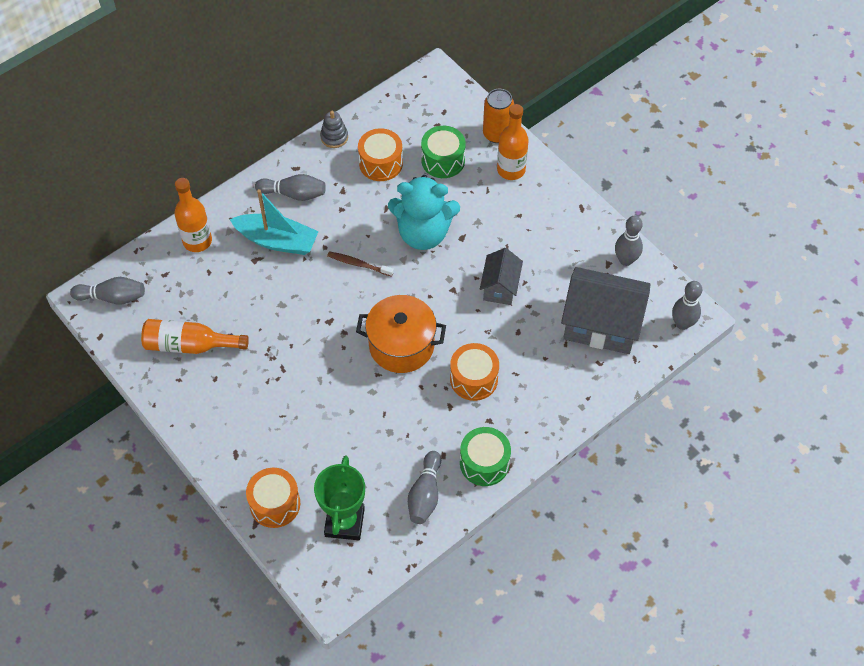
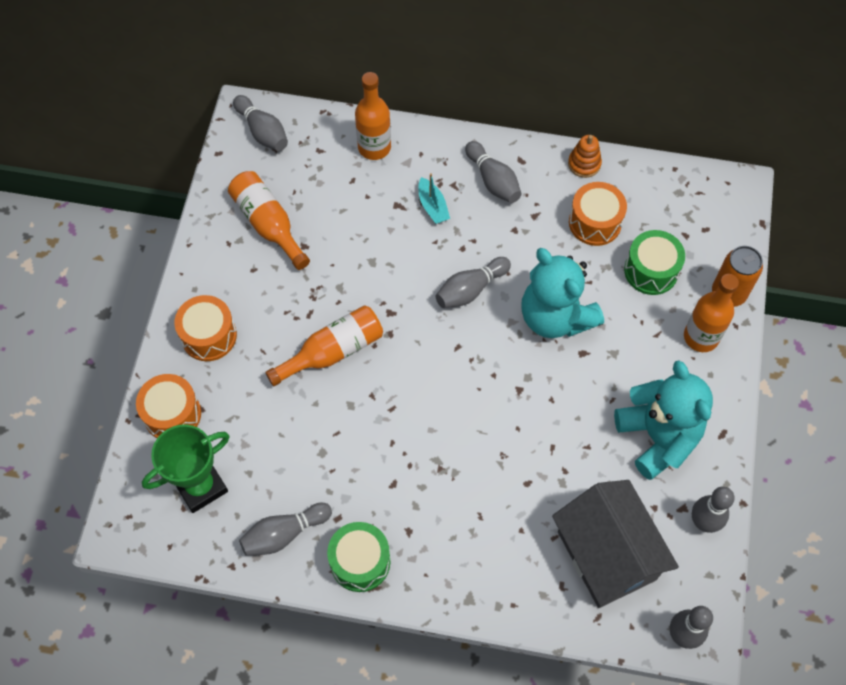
camera: 50 degrees right, 5 degrees up
(277, 241) = (432, 206): turquoise boat -> turquoise boat, size x0.54
(324, 374) = (333, 351): none -> orange bottle
(334, 137) = (584, 164): grey stacking toy -> orange stacking toy
(358, 264) = (471, 289): brown toothbrush -> grey bowling pin
(401, 345) = (419, 392): orange pot -> none
(474, 379) = (440, 483): orange drum -> orange drum (209, 336)
(500, 287) = (561, 429): grey house -> none
(552, 241) = (658, 437): none -> turquoise teddy bear

